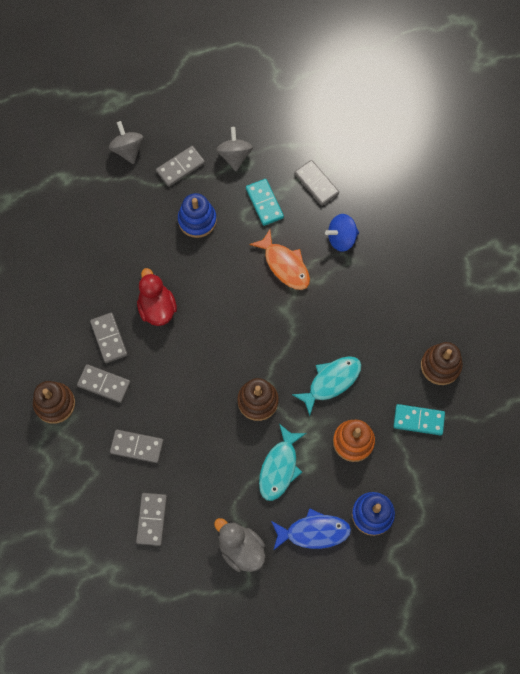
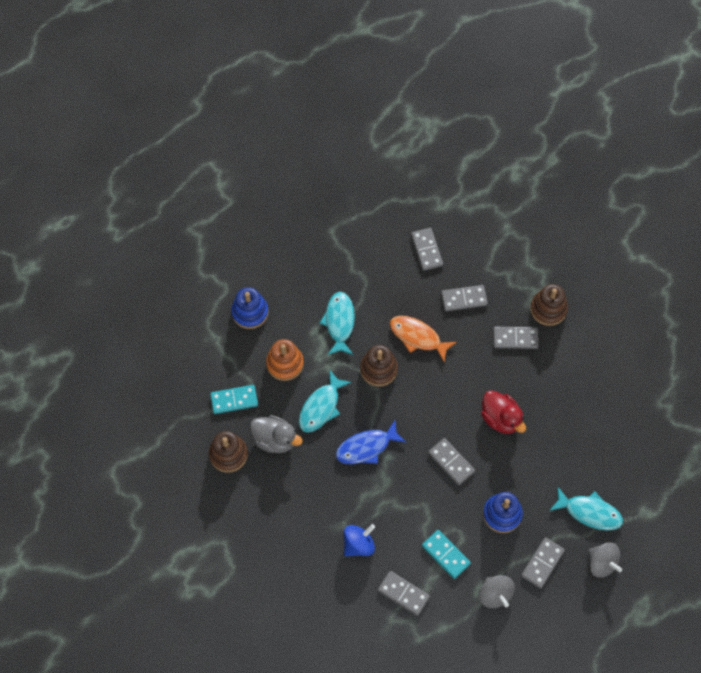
camera: 160 degrees right, 5 degrees down
(109, 338) = (530, 377): grey domino -> grey domino (451, 462)
(116, 195) = (589, 512): none -> turquoise fish
(241, 549) = (347, 252): grey duck -> grey duck (275, 440)
(284, 265) = (402, 499): orange fish -> orange fish (417, 337)
(313, 532) = (293, 283): blue fish -> blue fish (366, 447)

